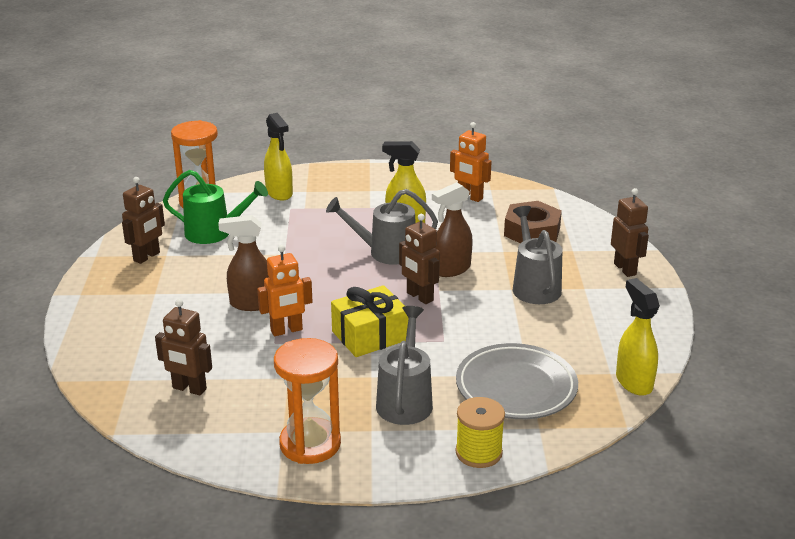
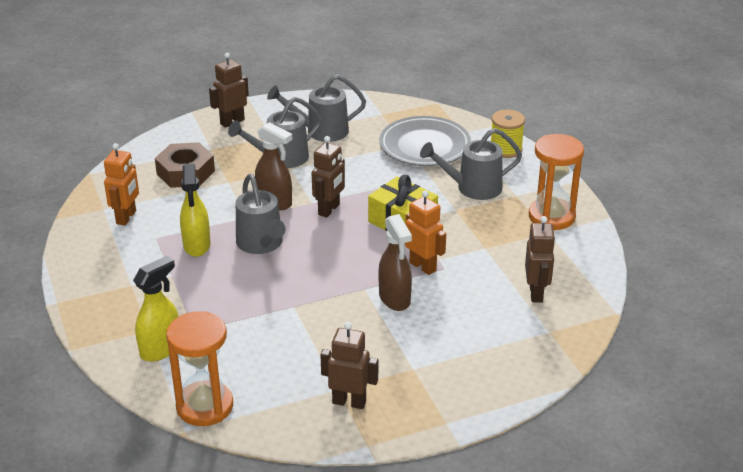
camera: 110 degrees left, 5 degrees up
(215, 233) = (274, 368): green watering can -> none
(583, 320) = (320, 131): none -> grey watering can
(633, 382) = (387, 104): yellow spray bottle -> none

